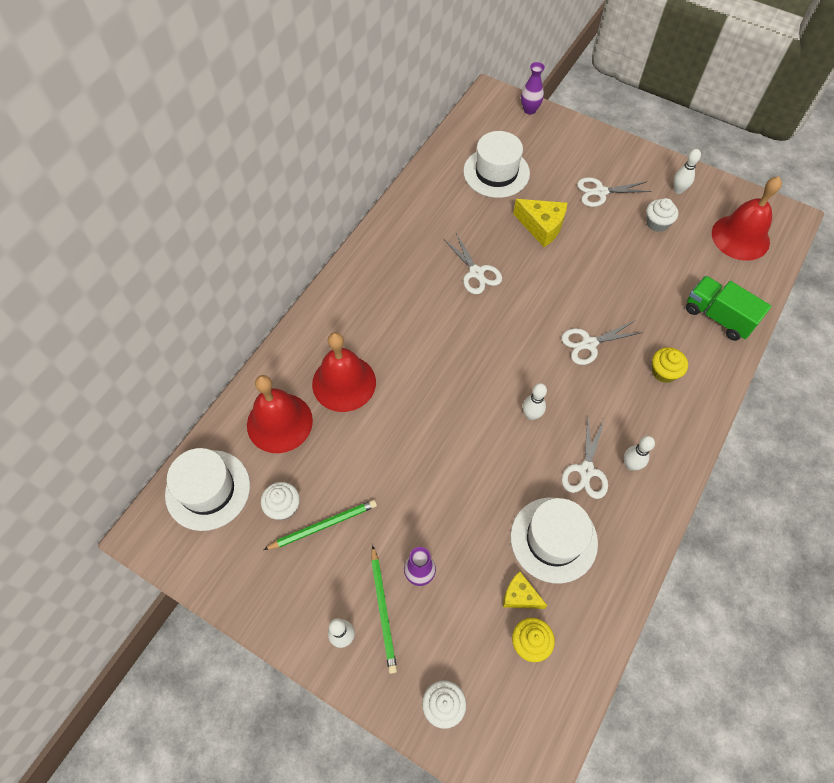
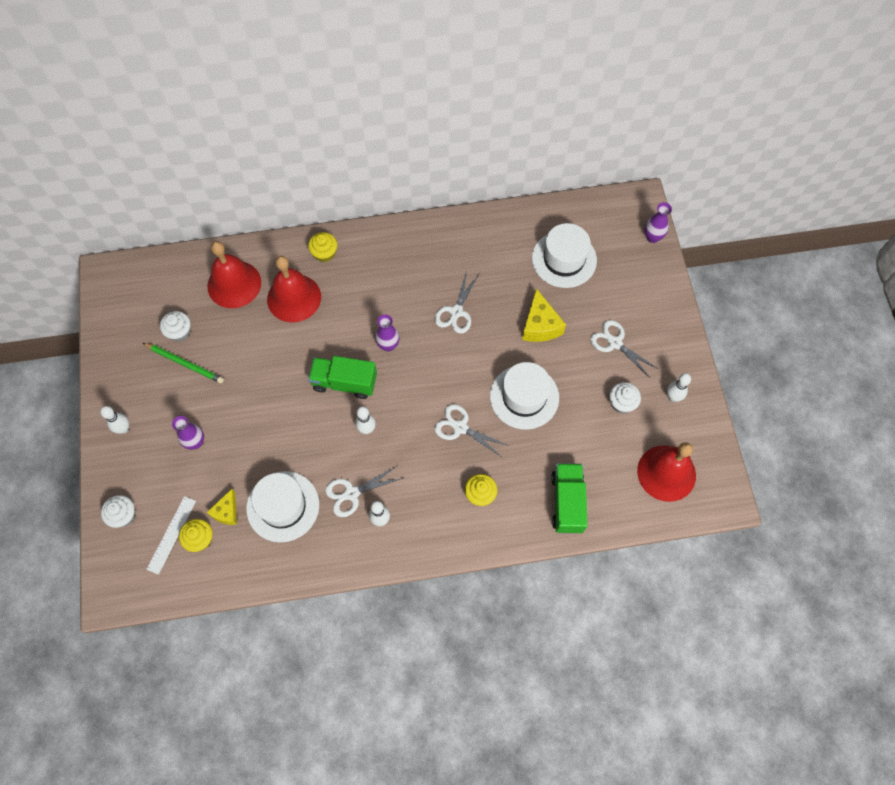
camera: 50 degrees right, 5 degrees up
(208, 490) = (157, 282): white hat -> white hat (524, 397)
(322, 328) = (324, 253): none -> yellow cupcake
(383, 610) = (156, 439): green pencil -> none
(462, 342) = (388, 345): none -> purple vase
(469, 401) = (344, 382): none -> green truck
(503, 668) = (171, 534): none -> white ruler
(520, 596) = (226, 512): yellow cheese -> yellow cheese turned 150 degrees counterclockwise

